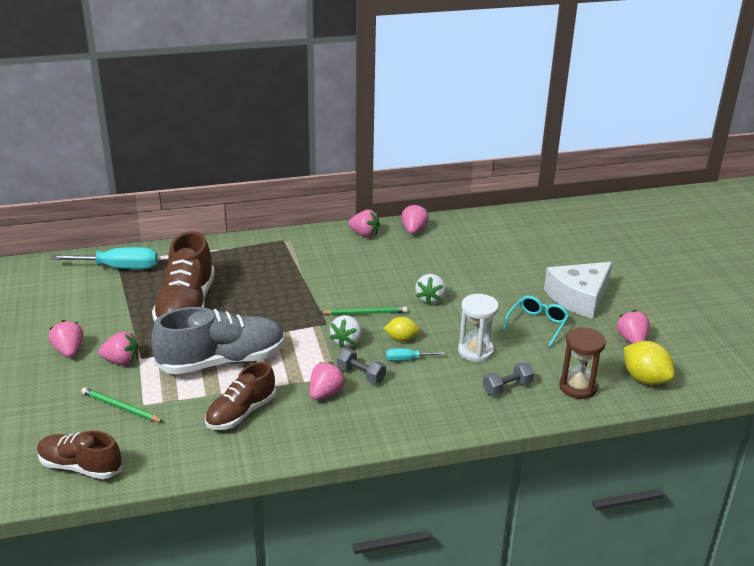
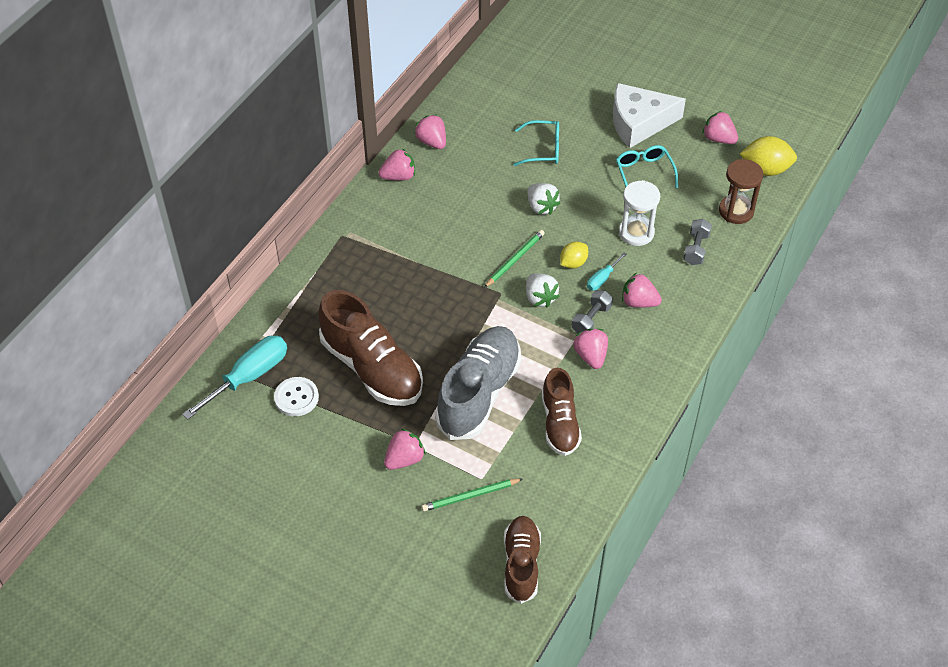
camera: 45 degrees left, 20 degrees up
(69, 351) = (347, 487): pink strawberry -> pink strawberry (638, 302)
(80, 467) = (521, 564): brown shoe -> brown shoe turned 120 degrees clockwise
(123, 293) = (296, 397): none -> white button
(361, 375) = (591, 319): grey dumbbell -> grey dumbbell turned 45 degrees counterclockwise
(482, 273) = (543, 149): none -> turquoise glasses
(579, 297) = (639, 122): white cheese -> white cheese turned 75 degrees clockwise

